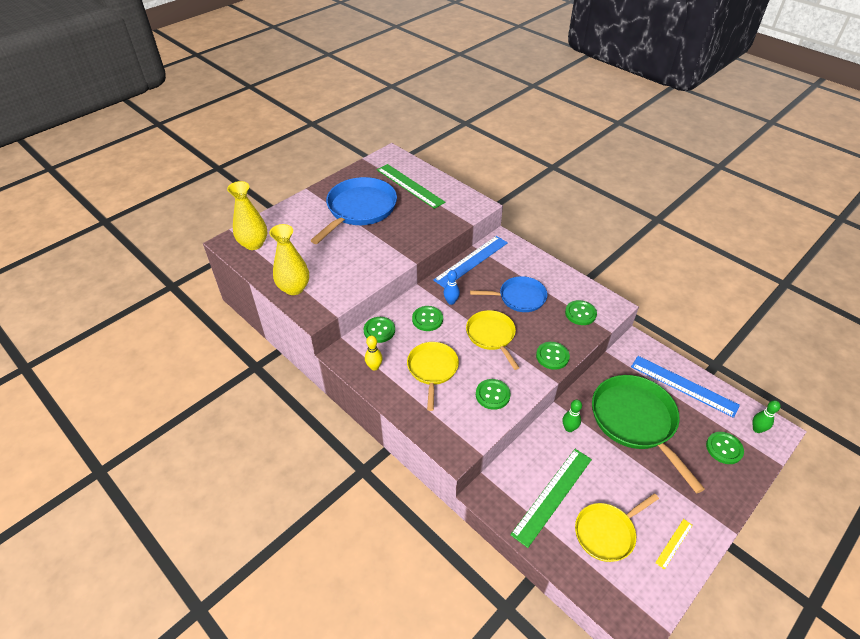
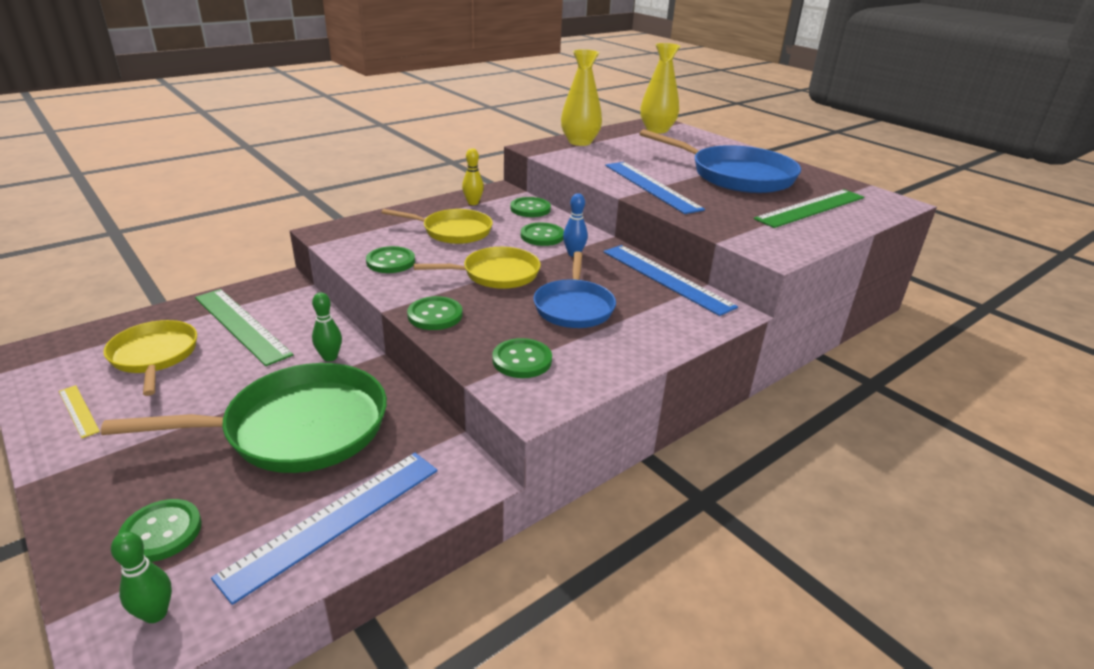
camera: 95 degrees right, 15 degrees down
(391, 248) = (651, 186): none -> blue ruler

